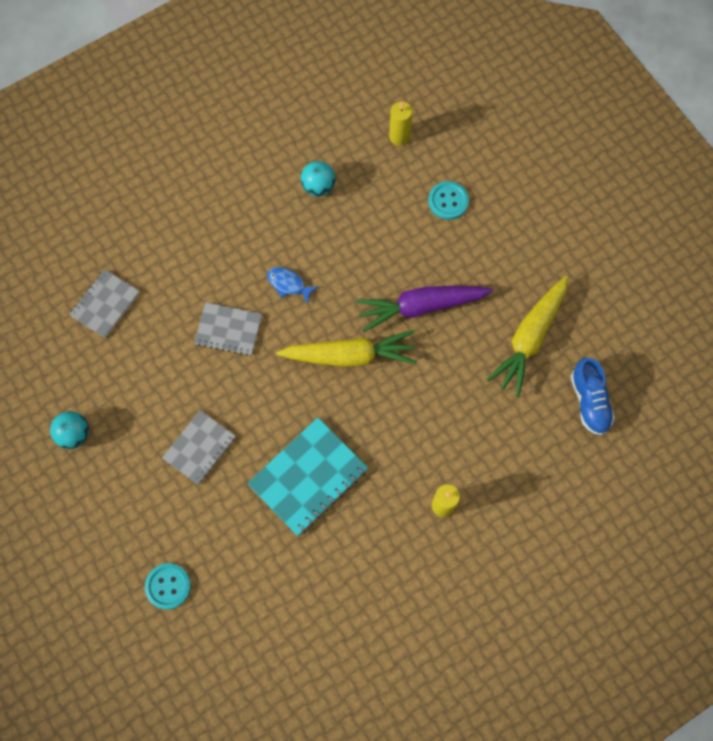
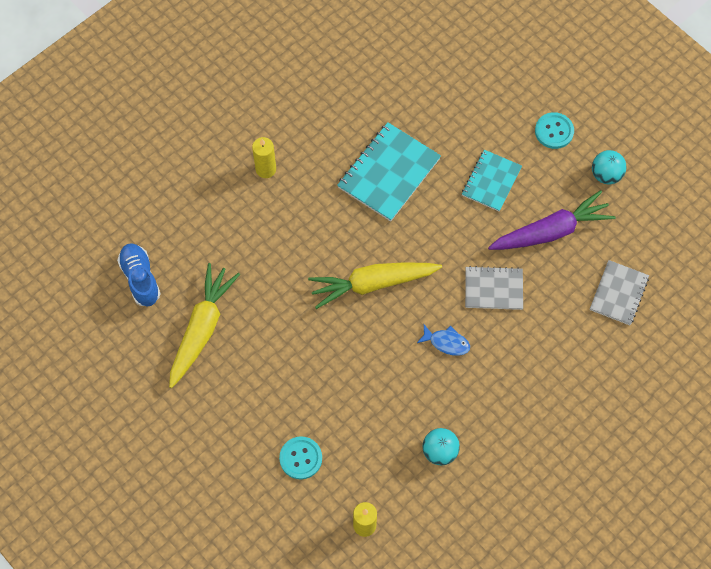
camera: 170 degrees right, 5 degrees down
(168, 586) = (486, 72): turquoise button -> turquoise button (554, 131)
(199, 448) = (491, 181): grey notebook -> turquoise notebook
(421, 307) = (311, 342): purple carrot -> purple carrot (550, 231)

